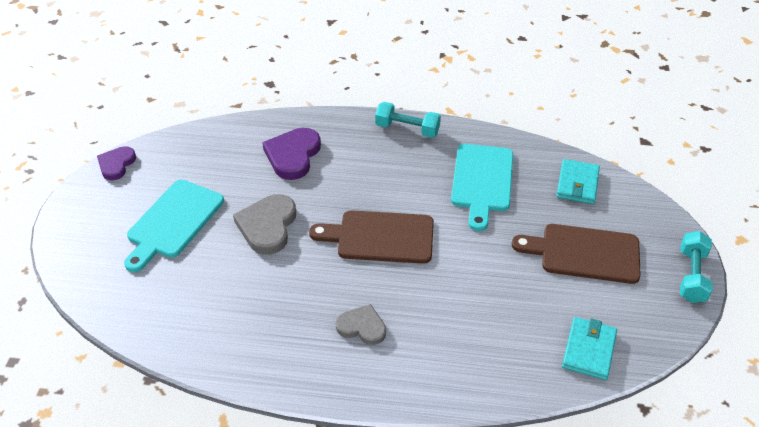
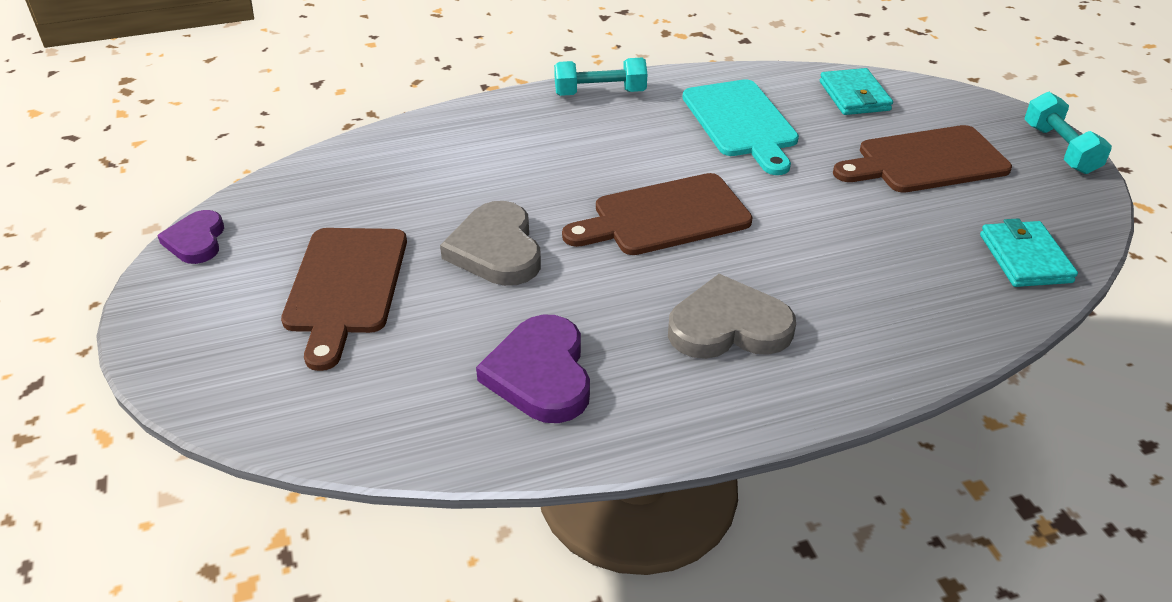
camera: 25 degrees left, 5 degrees down
(173, 222) = (346, 286): turquoise cutting board -> brown cutting board
(293, 155) = (467, 159): purple heart -> purple heart (540, 374)
(362, 327) = (728, 326): grey heart -> grey heart, size x1.56

